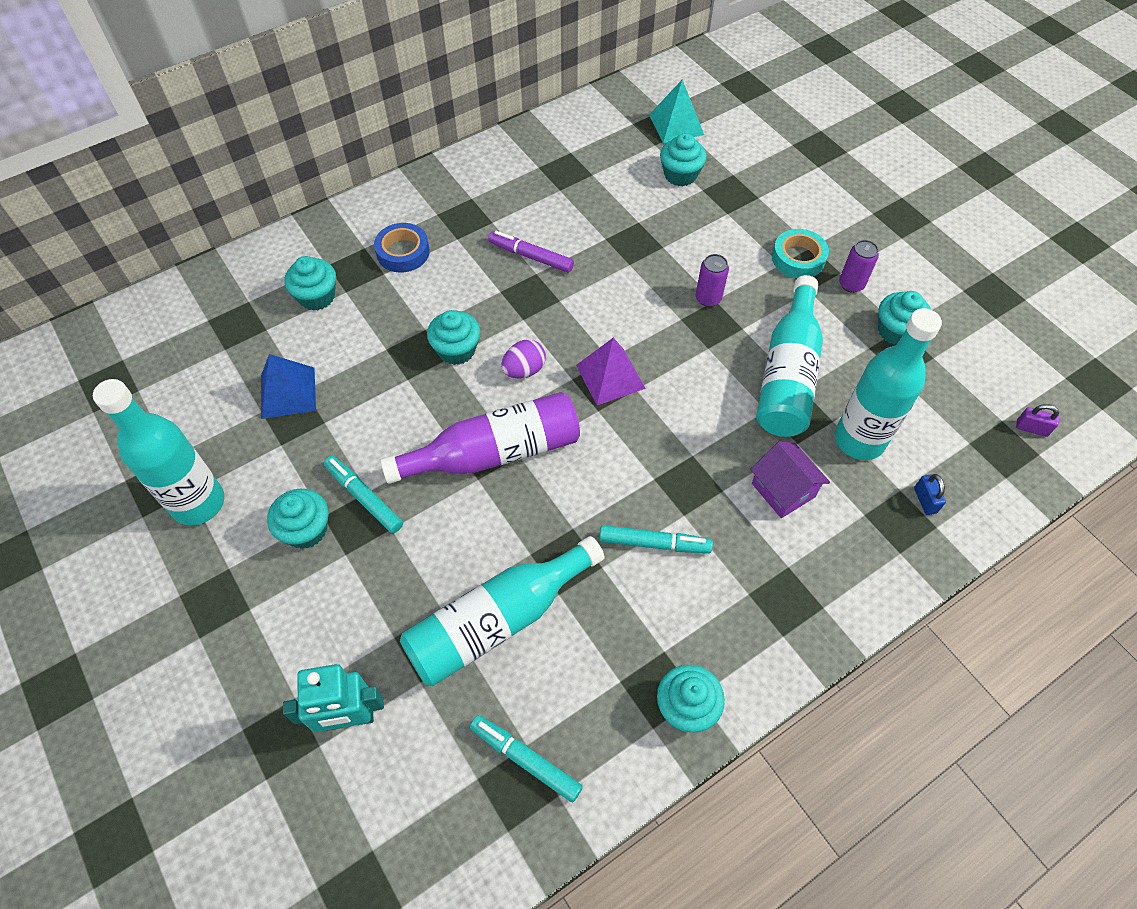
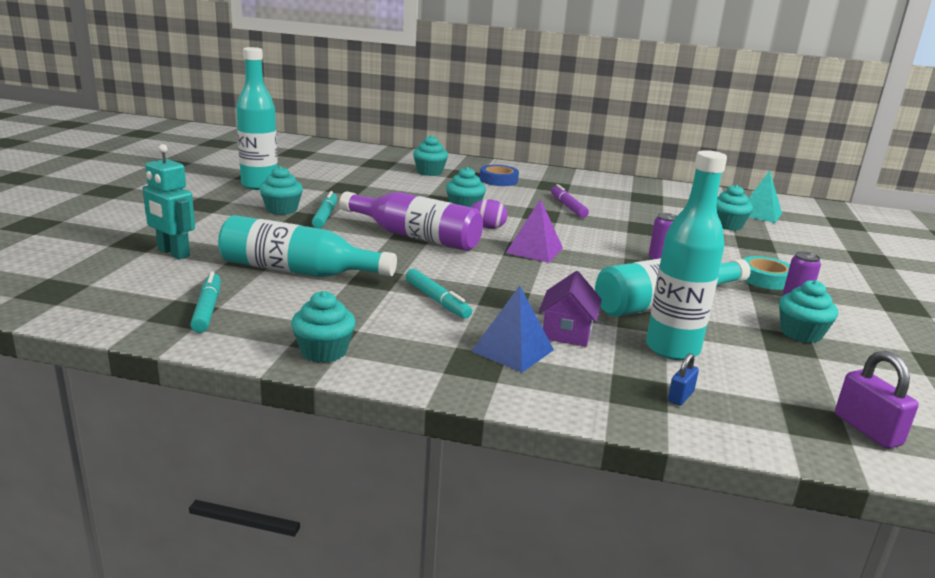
camera: 45 degrees right, 35 degrees down
(288, 392) = (359, 183): blue pyramid -> blue pyramid (513, 350)
(1031, 428) = (867, 430): purple padlock -> purple padlock, size x1.71

